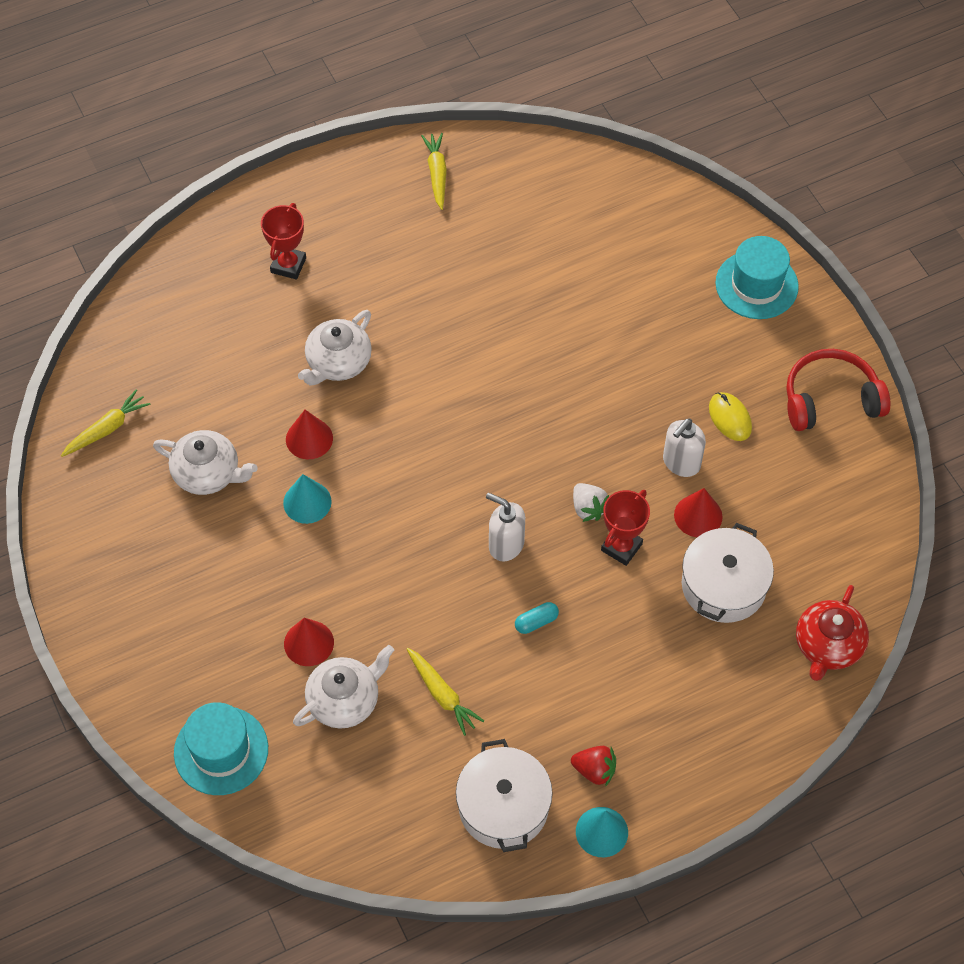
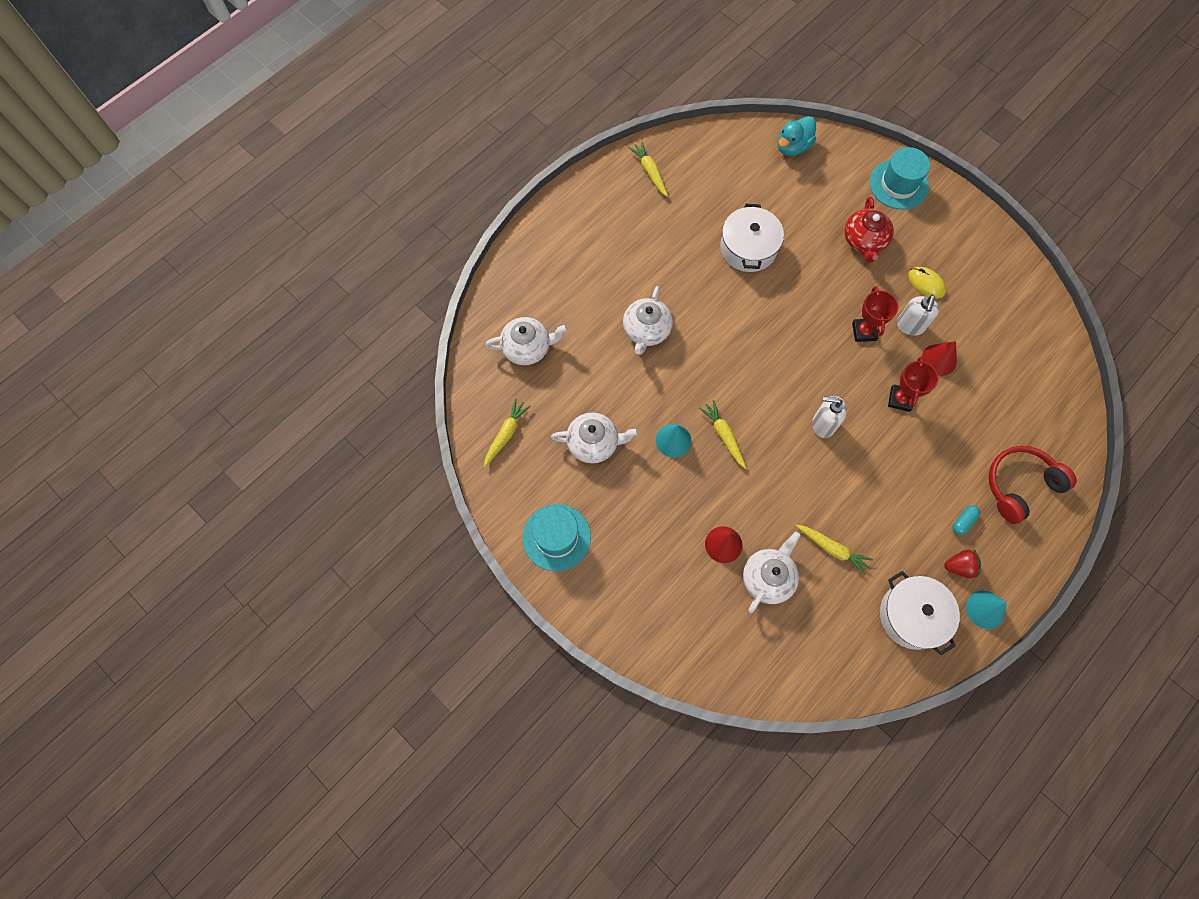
camera: 20 degrees left, 10 degrees up
(181, 337) = (527, 348): none -> white teapot
(221, 750) = (700, 647): turquoise hat -> turquoise hat (556, 537)
(288, 265) = (578, 270): red trophy -> red trophy (864, 331)
(309, 438) = (652, 393): red cone -> none
(373, 517) = (724, 436): none -> yellow carrot
(536, 622) = (870, 473): turquoise capsule -> turquoise capsule (963, 521)
(588, 508) = (865, 379): white strawberry -> none
(638, 197) = (792, 147): none -> turquoise duck
(723, 585) = (979, 403): white pot -> white pot (748, 248)
(827, 646) = (1065, 422): red teapot -> red teapot (864, 241)
(830, 400) = (984, 249): red headphones -> red headphones (1020, 485)

